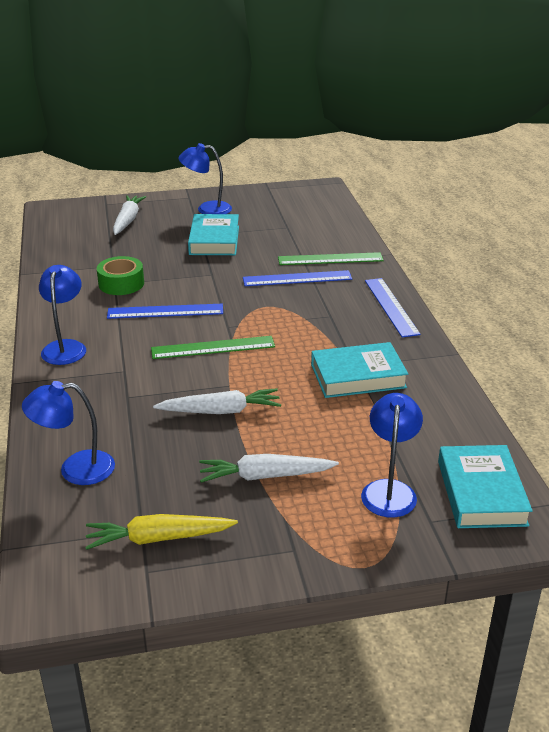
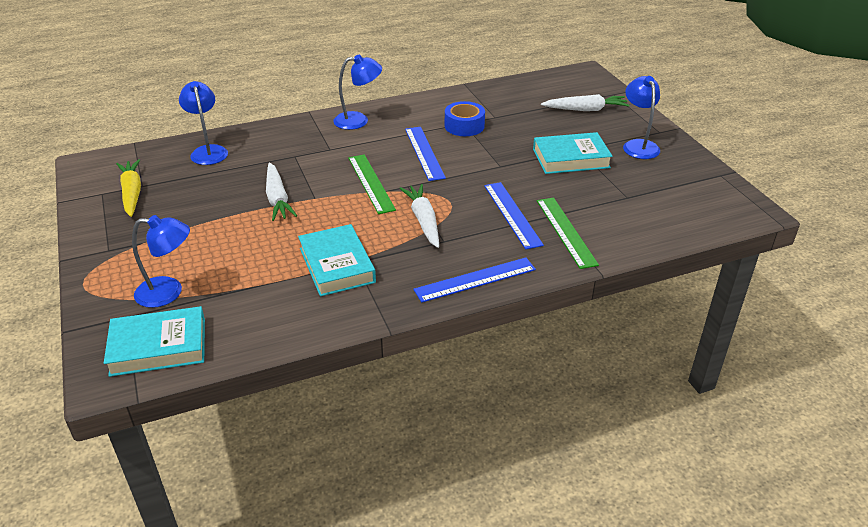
camera: 80 degrees right, 5 degrees up
(121, 284) = (464, 126): green tape -> blue tape
(265, 476) = (193, 228): white carrot -> white carrot (423, 221)

